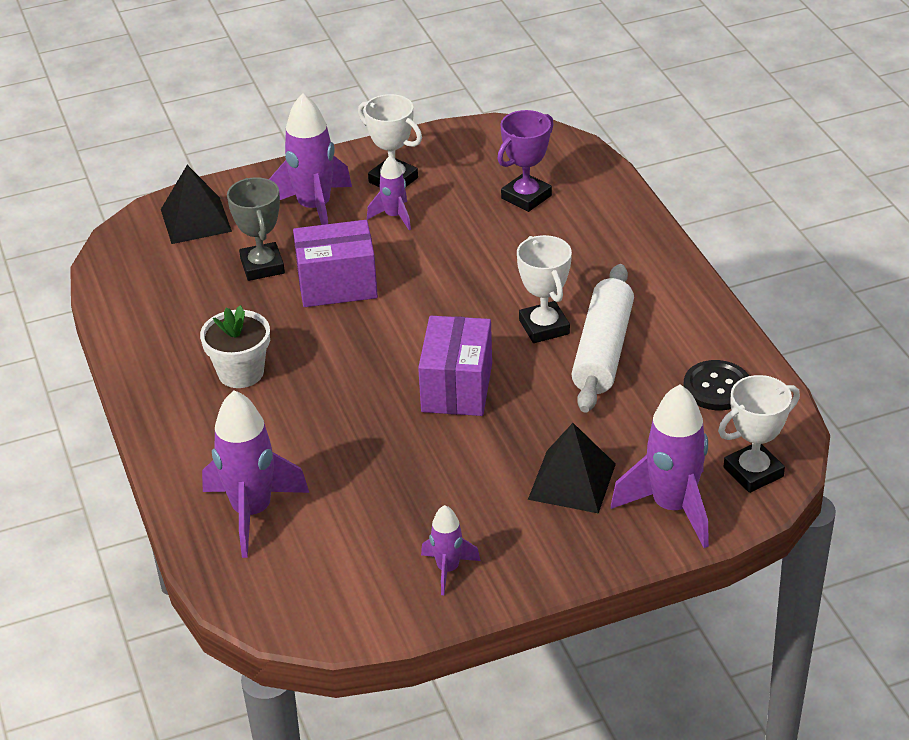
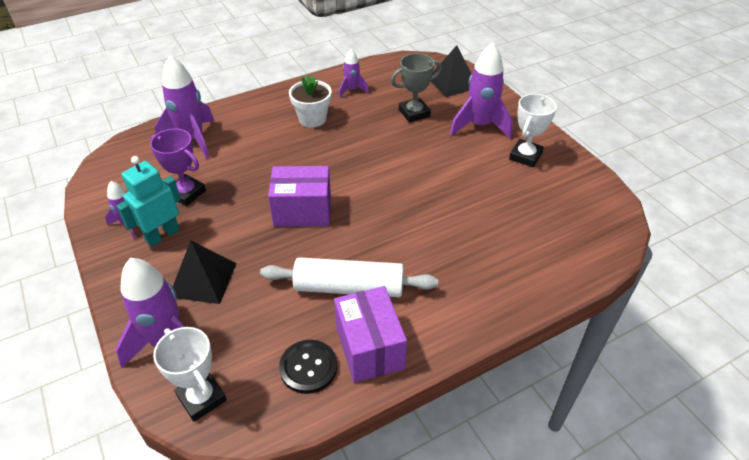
camera: 80 degrees right, 5 degrees up
(337, 285) = (402, 145): purple box -> purple box (369, 347)
(394, 216) = (483, 161): purple rocket -> purple rocket (352, 90)
(478, 529) = (162, 235): none -> turquoise robot
(526, 197) = (531, 227): purple trophy -> purple trophy (186, 193)
(544, 327) = (373, 250): white trophy -> none

